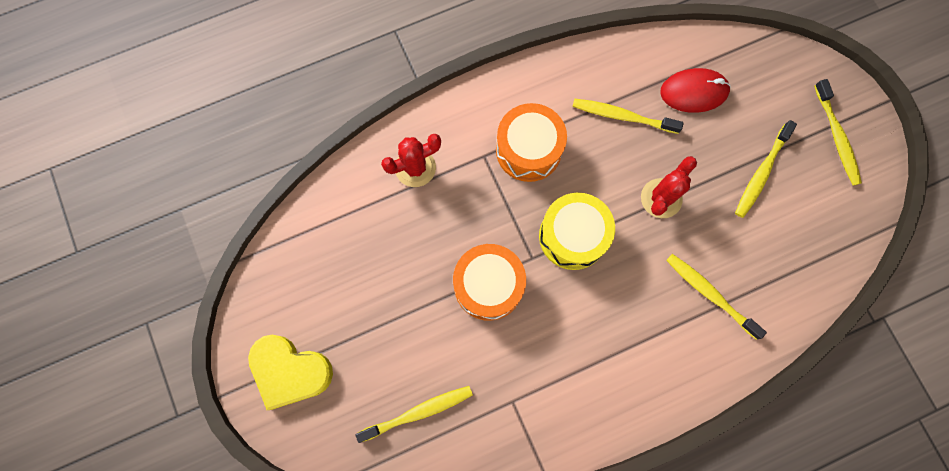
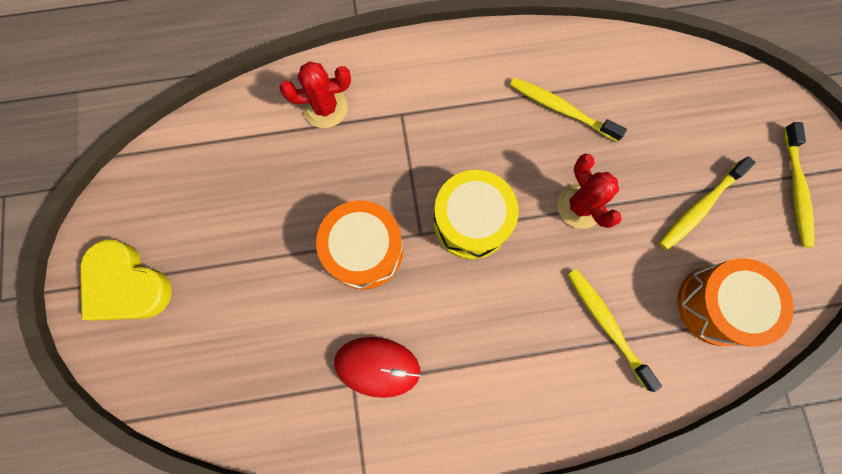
camera: 15 degrees right, 0 degrees up
(418, 412) = (246, 367): yellow toothbrush -> none
(528, 150) = (450, 119): orange drum -> orange drum (717, 305)
(661, 198) = (580, 206): red cactus -> red cactus turned 75 degrees counterclockwise
(694, 92) = (646, 103): red mouse -> red mouse (377, 366)

